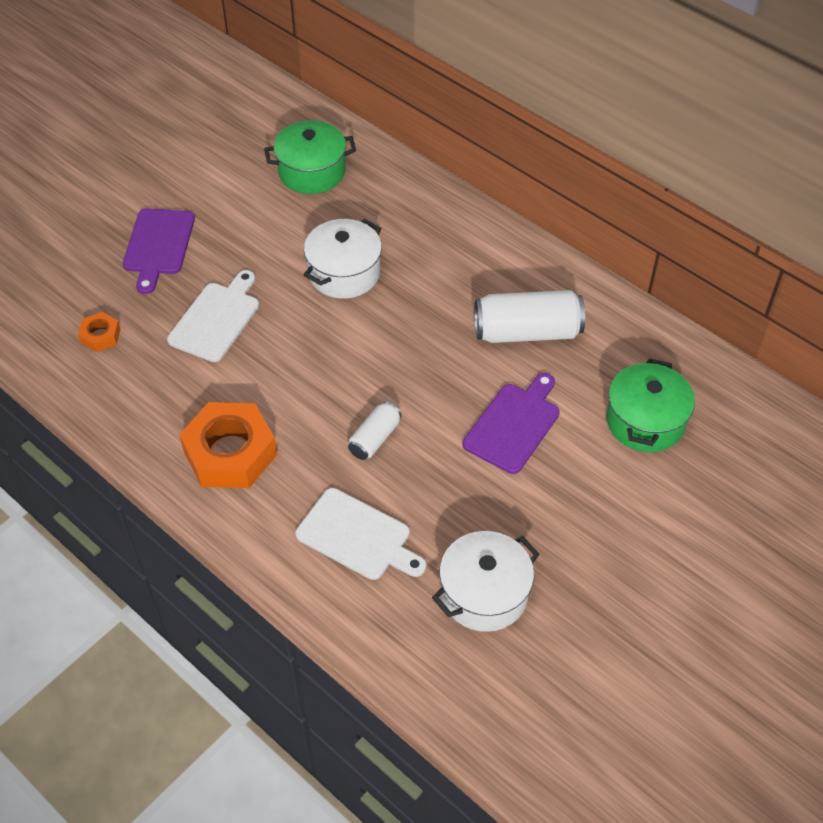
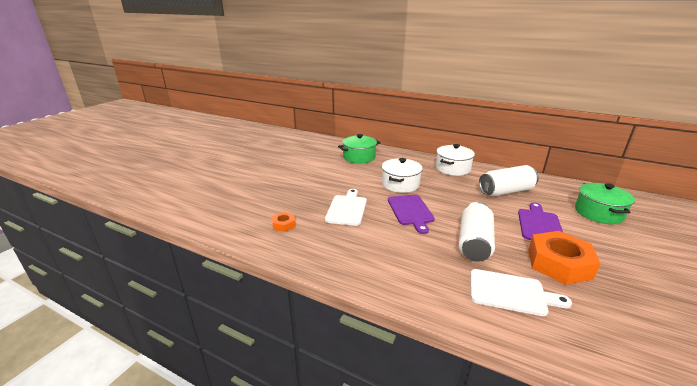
camera: 15 degrees left, 25 degrees down
(158, 245) = (299, 187): purple cutting board -> purple cutting board (410, 211)
(230, 453) = (396, 264): orange nut -> orange nut (559, 263)
(374, 438) = (474, 243): white can -> white can, size x1.83
(484, 594) = (619, 308): white pot -> white pot (452, 168)

